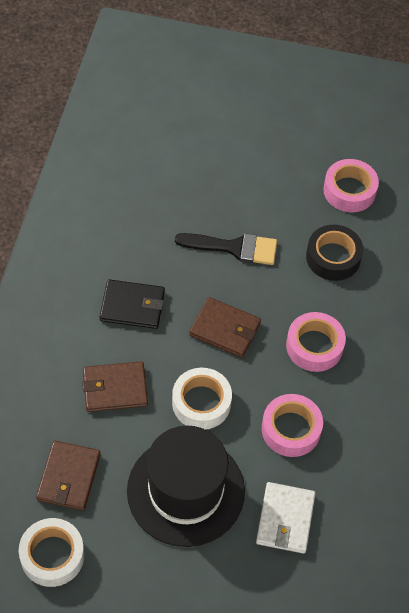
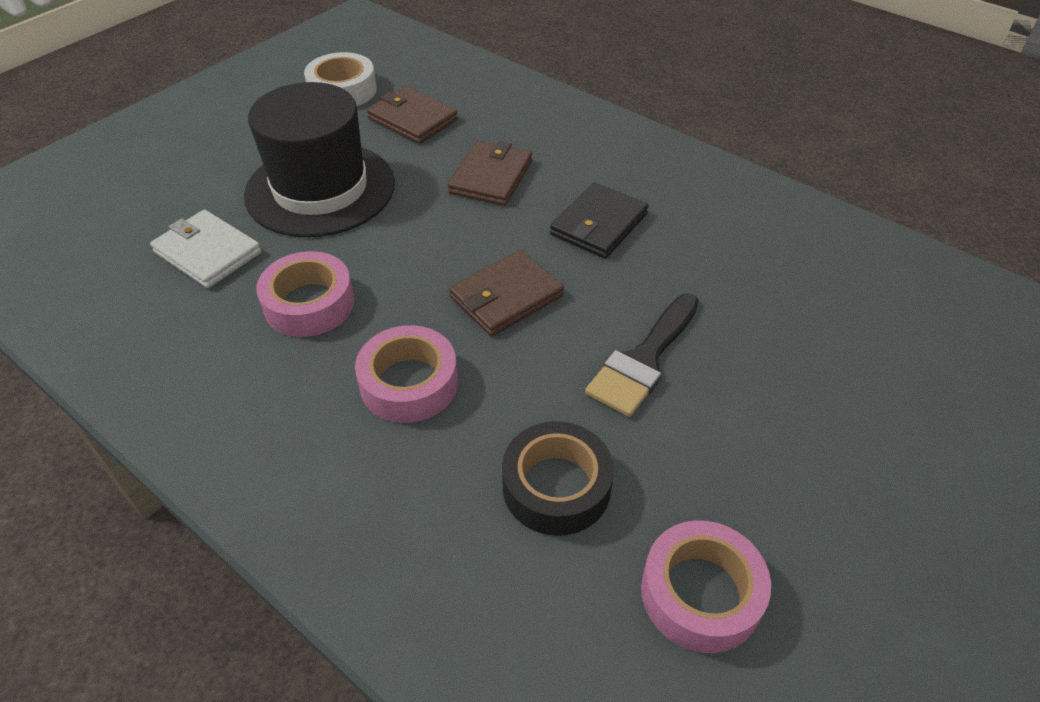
camera: 120 degrees right, 10 degrees down
(201, 403) = (416, 237): white tape -> none

